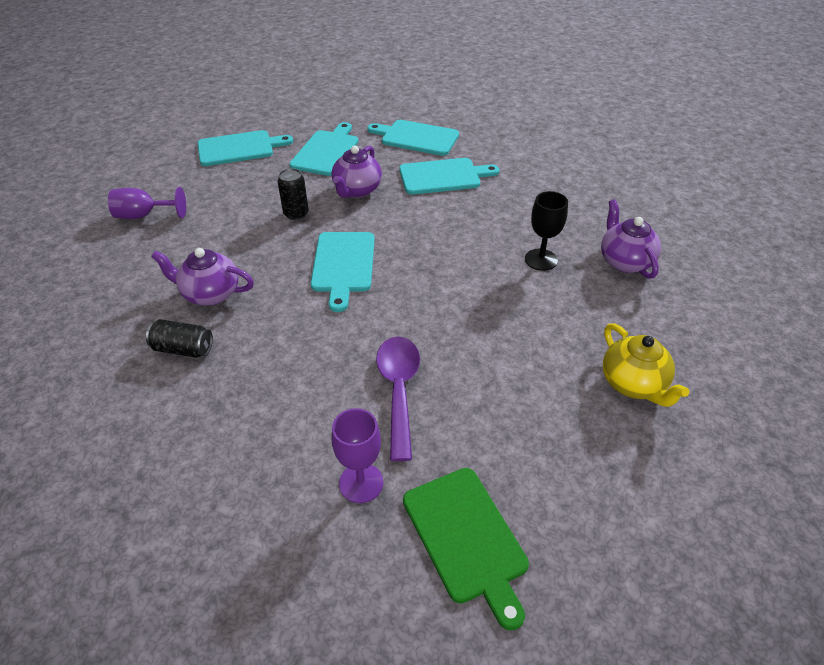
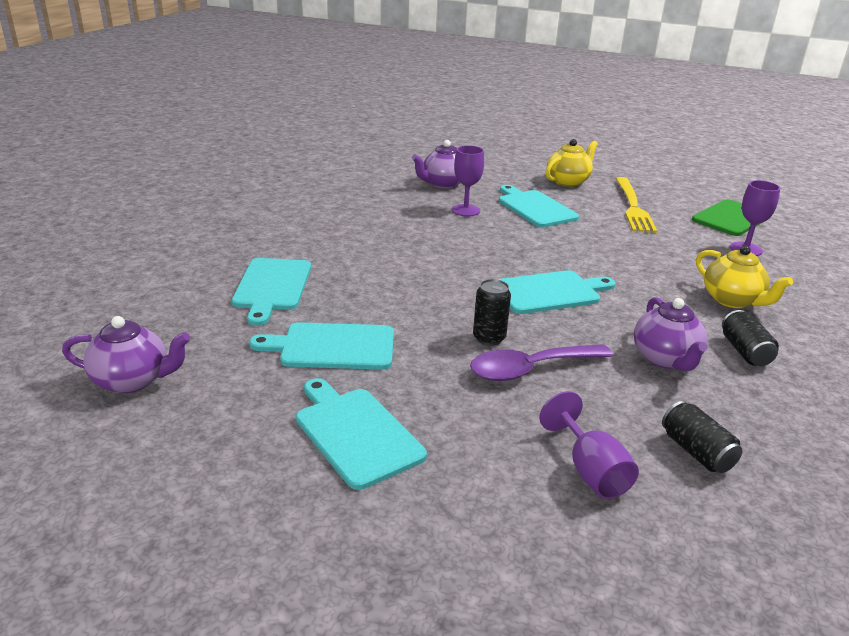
camera: 110 degrees left, 15 degrees down
(117, 263) = (696, 452): none -> black can
(260, 390) = (732, 300): none -> yellow teapot
(357, 190) = (415, 307): purple teapot -> purple teapot (132, 380)
(399, 390) = (661, 247): purple spoon -> purple spoon (530, 369)
(443, 176) = (357, 261): turquoise cutting board -> turquoise cutting board (535, 208)
(529, 420) = (633, 206): none -> yellow fork
(541, 260) = (465, 210): black goblet -> purple goblet

